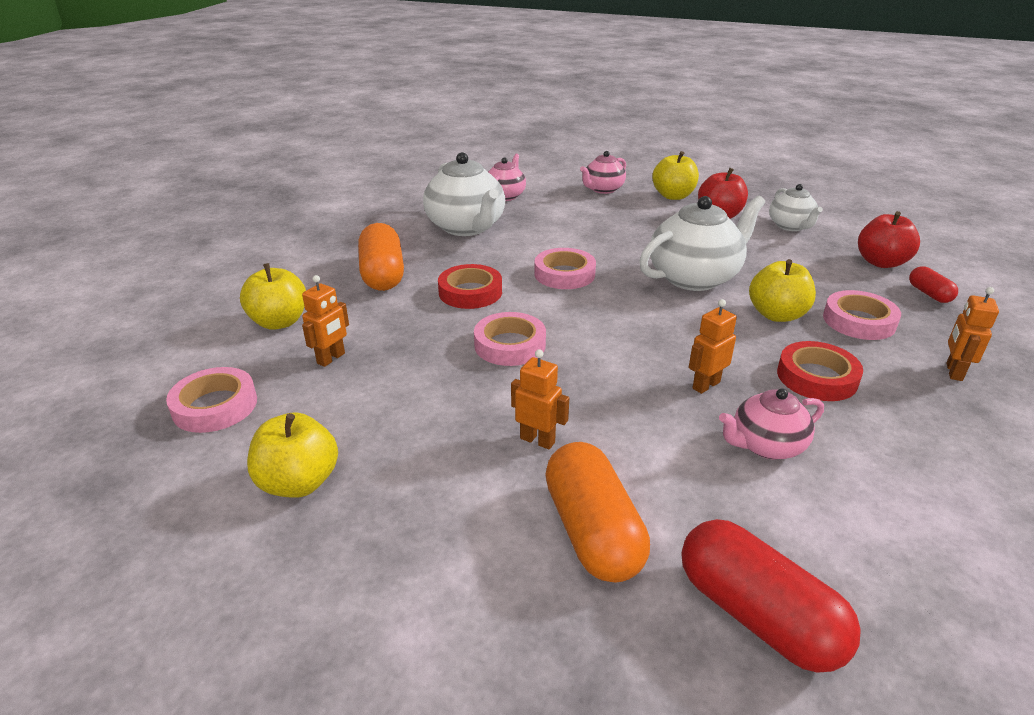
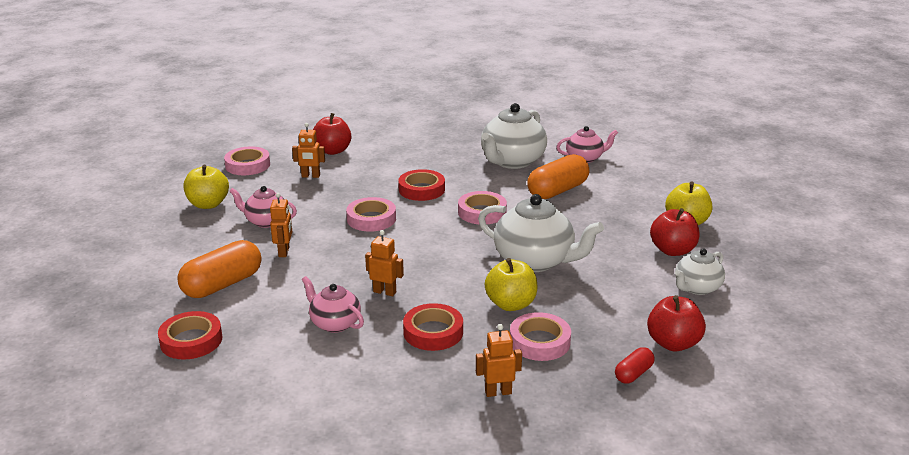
camera: 60 degrees right, 5 degrees down
(279, 322) = (332, 151): yellow apple -> red apple
(382, 274) = (414, 158): orange capsule -> orange capsule (557, 190)
(603, 189) = (655, 190): pink teapot -> pink teapot (266, 221)
(757, 615) = (191, 340): red capsule -> red tape

